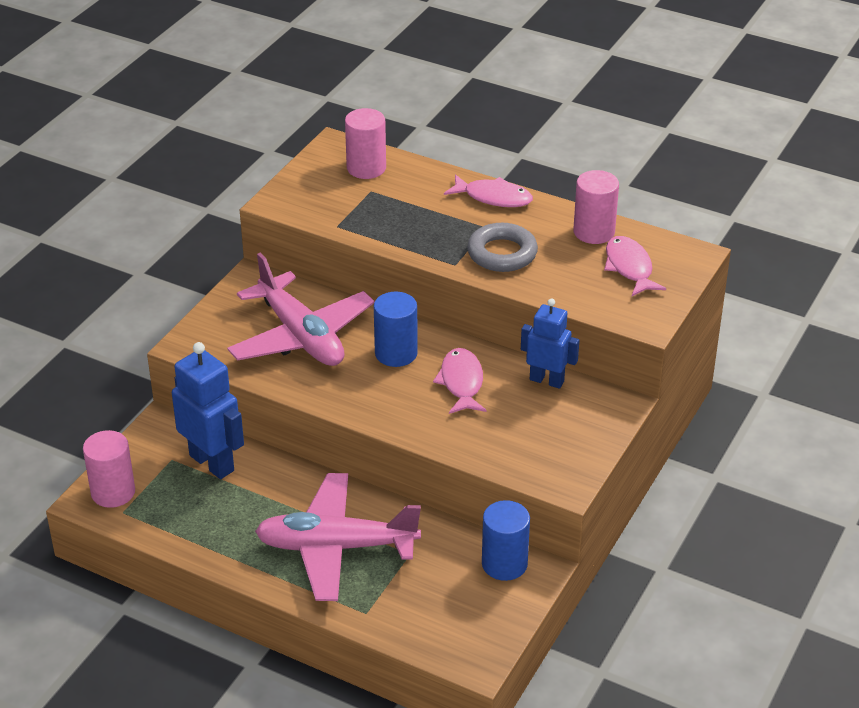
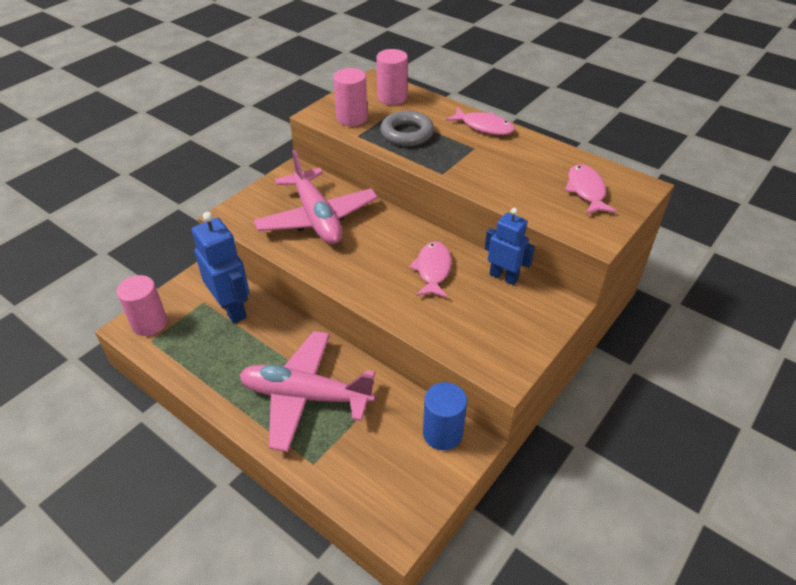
camera: 10 degrees right, 5 degrees up
(396, 353) = (386, 240): blue cylinder -> none
(502, 253) = (482, 169): grey ring -> grey ring (407, 133)
(594, 232) = (560, 160): pink cylinder -> pink cylinder (352, 118)

